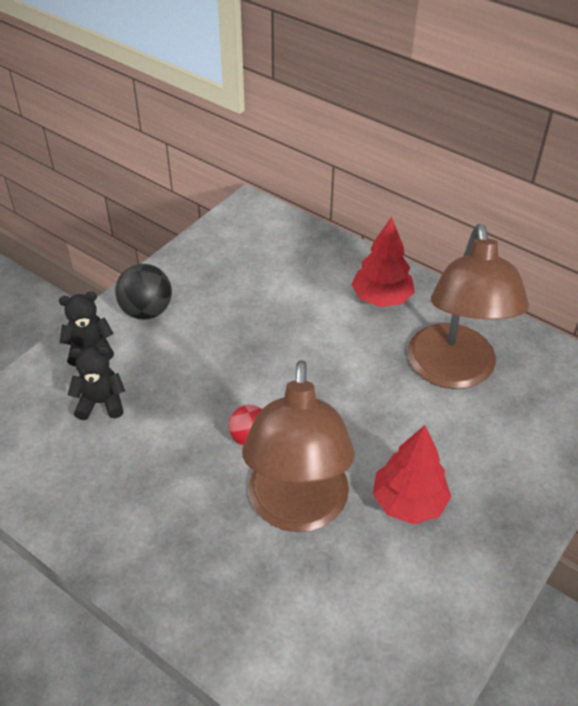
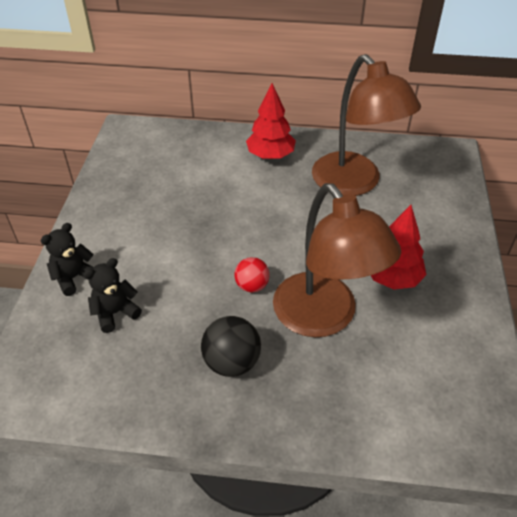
camera: 30 degrees left, 0 degrees up
(146, 311) = (100, 231): black ball -> black ball (231, 362)

